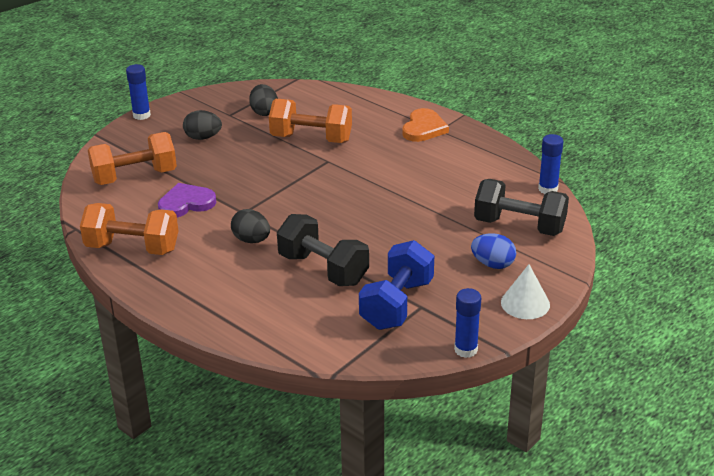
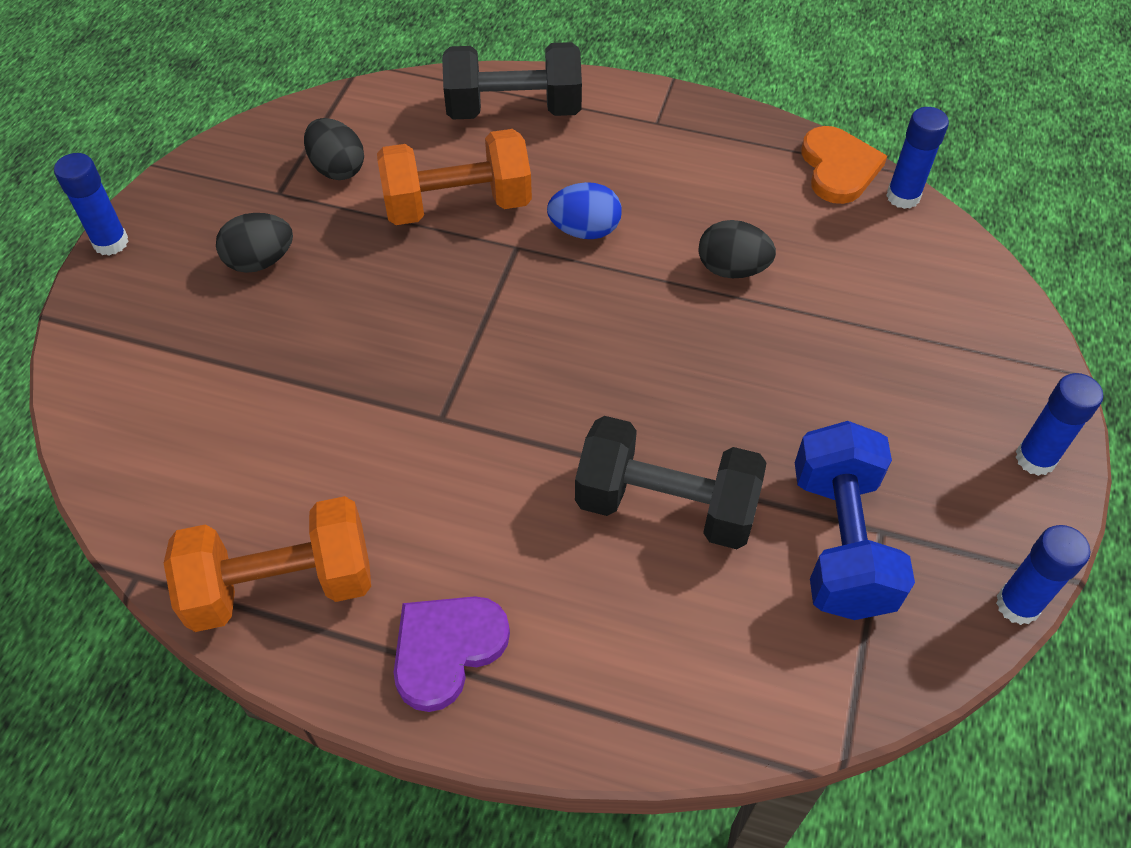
camera: 25 degrees left, 20 degrees up
(135, 177) = (183, 399): orange dumbbell -> none
(186, 203) = (321, 433): purple heart -> purple heart (446, 649)
(251, 240) = (496, 481): black egg -> black egg (732, 269)
(424, 128) = (630, 126): orange heart -> orange heart (838, 168)
(493, 264) = (929, 390): blue egg -> blue egg (585, 230)
(519, 226) = (913, 290): black dumbbell -> black dumbbell (514, 110)
(525, 303) = (1035, 458): white cone -> blue glue stick

